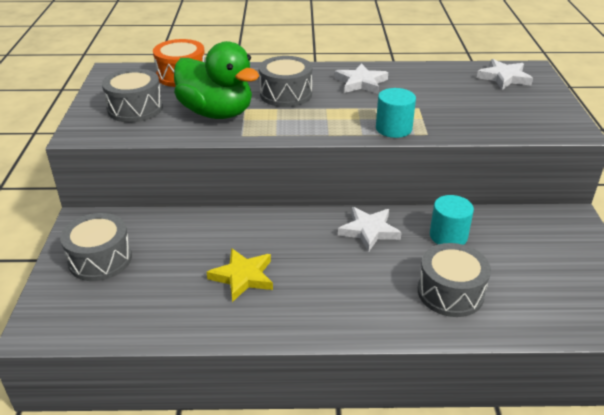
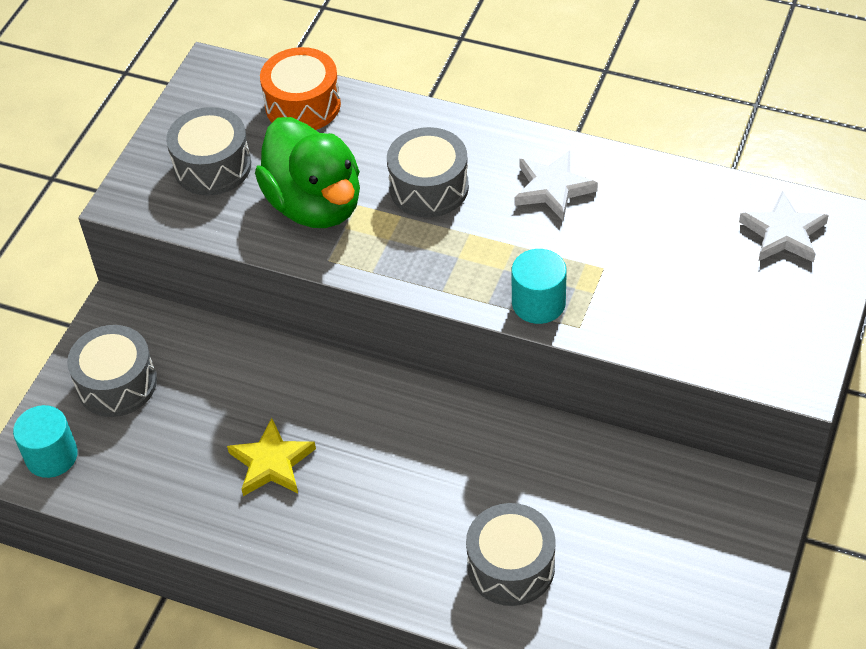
camera: 25 degrees right, 15 degrees up
(369, 231) = (466, 437): white star -> none
(448, 236) = (567, 478): turquoise cylinder -> turquoise cylinder (51, 456)

